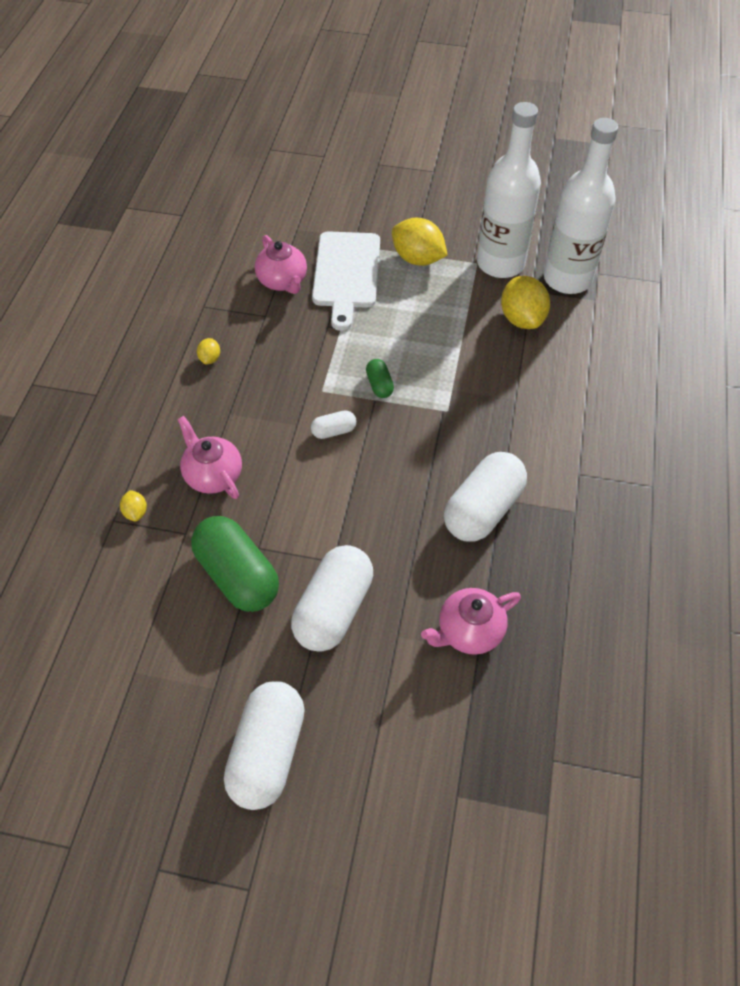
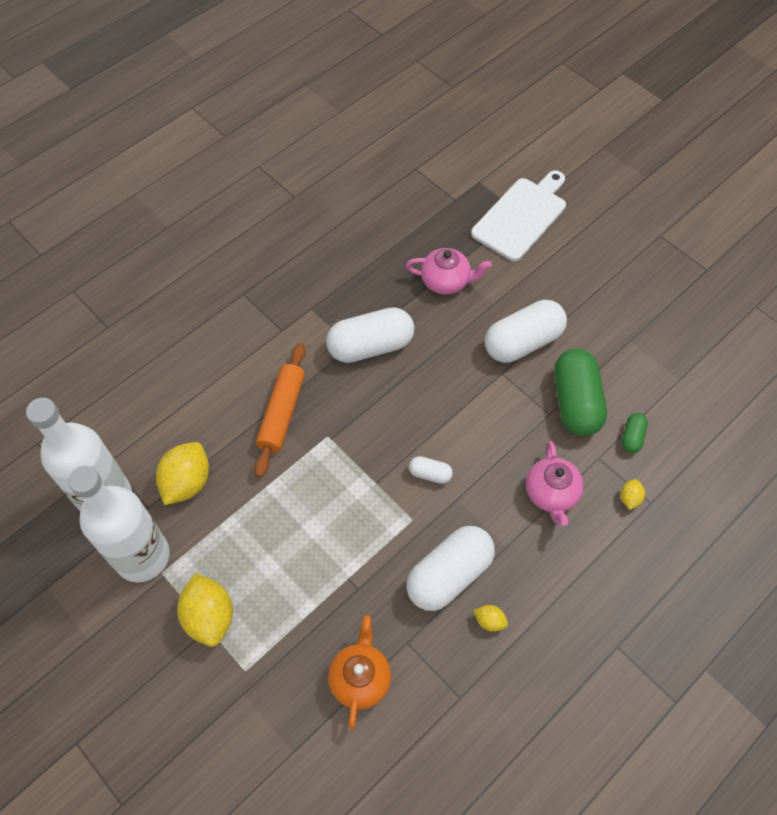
camera: 145 degrees left, 5 degrees up
(210, 358) = (489, 621): yellow lemon -> yellow lemon turned 75 degrees clockwise
(267, 752) = (615, 288): white capsule -> white capsule (449, 575)
(283, 281) = (360, 678): pink teapot -> orange teapot
(346, 274) = (291, 644): white cutting board -> white cutting board (521, 216)
(379, 385) = (361, 494): green capsule -> green capsule (632, 437)
(502, 405) = (282, 413): none -> orange rolling pin

